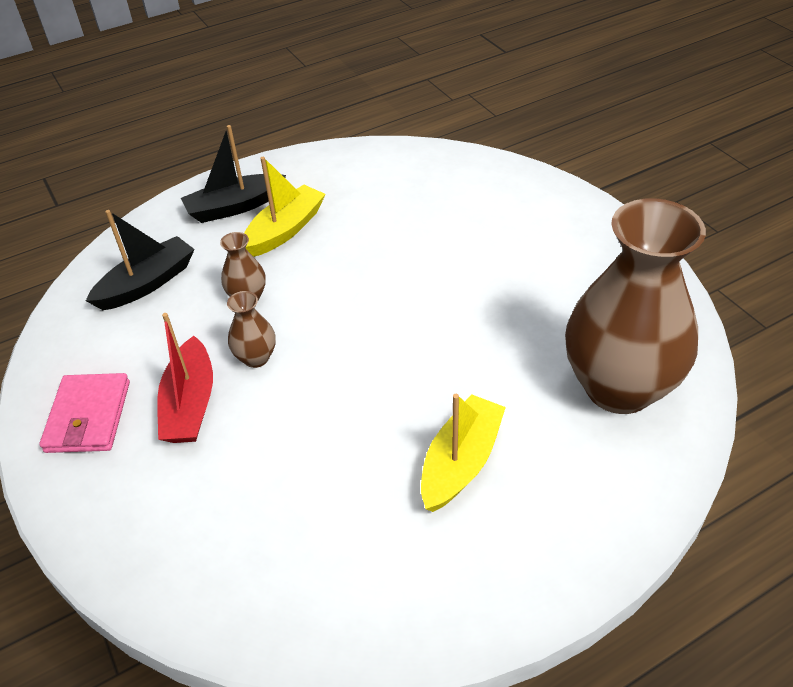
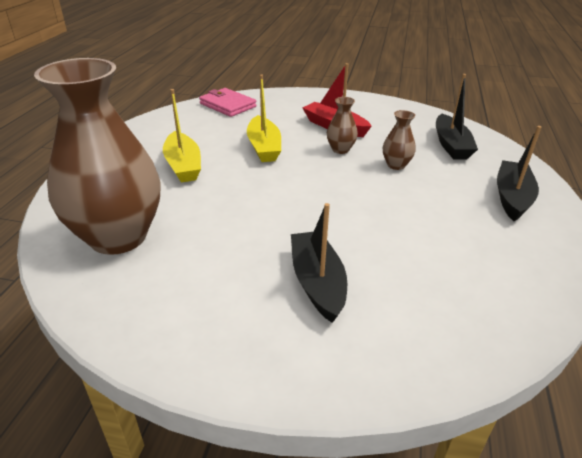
camera: 130 degrees right, 10 degrees down
(88, 416) = (363, 108): pink wallet -> pink wallet (227, 105)
(285, 230) = (456, 203): yellow boat -> yellow boat (264, 147)
(492, 242) = (317, 282): none -> black boat

